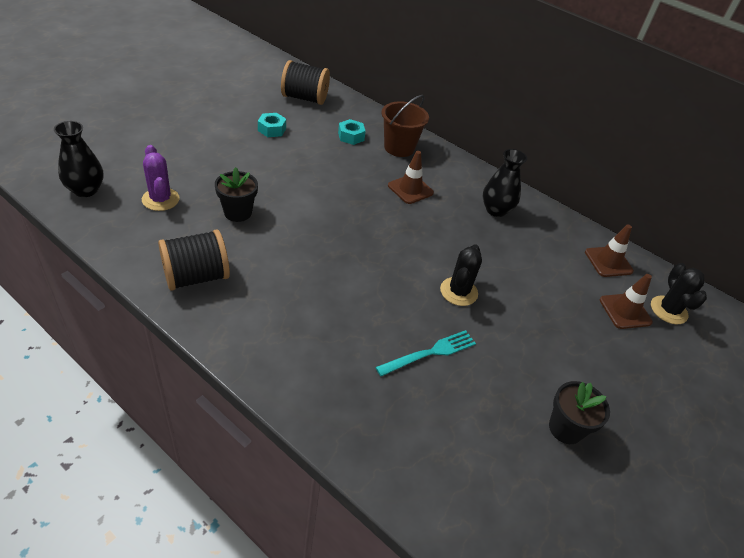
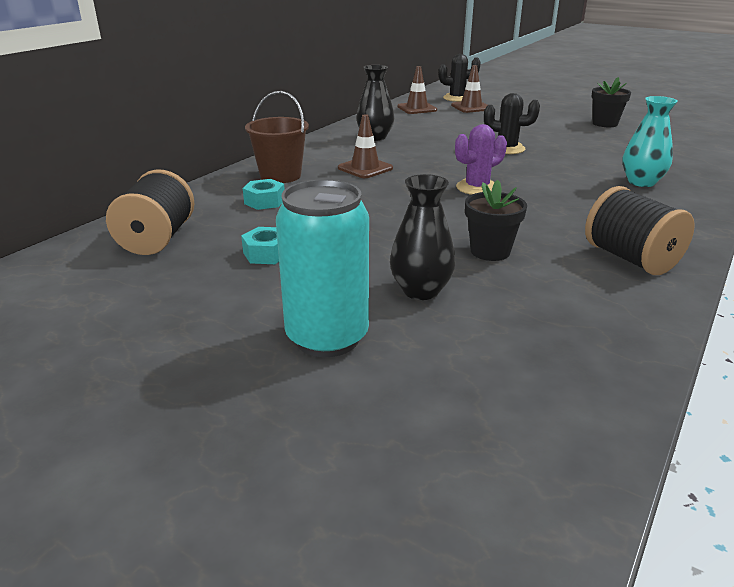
camera: 90 degrees left, 15 degrees down
(86, 190) = (555, 395): black vase -> black vase (421, 290)
(160, 199) = (513, 312): purple cactus -> purple cactus (477, 188)
(174, 136) = (327, 337): none -> turquoise can
(344, 360) = (641, 182): none -> turquoise vase
(430, 353) = (590, 156): turquoise fork -> none

